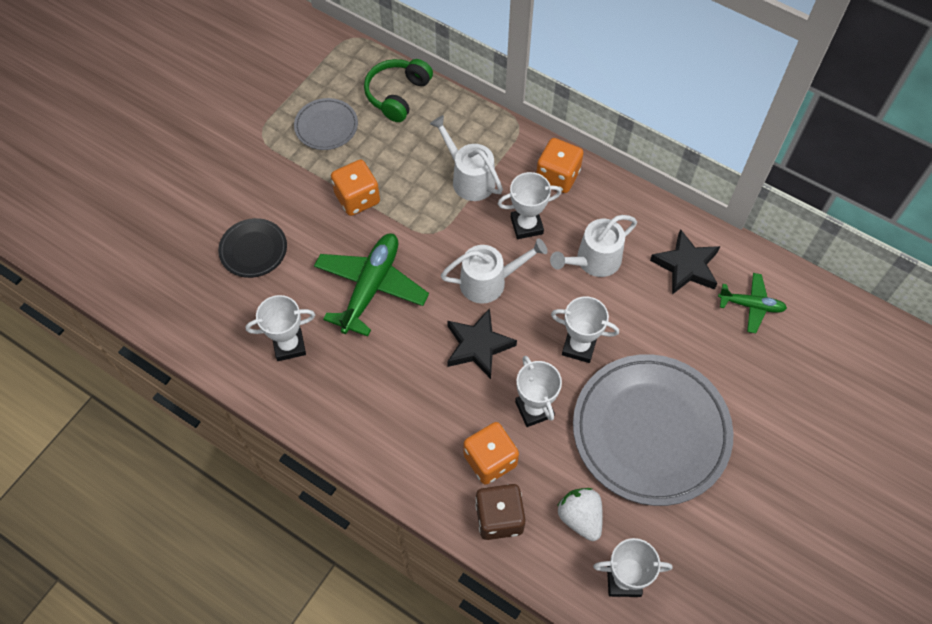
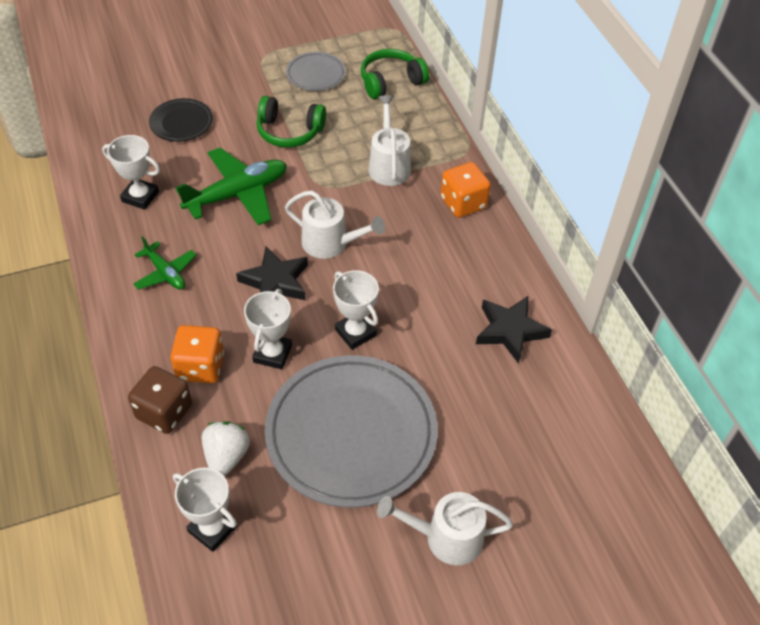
camera: 35 degrees right, 10 degrees down
(357, 198) = (289, 132): orange dice -> green headphones
(526, 225) = (401, 222): white trophy -> none
(594, 261) = (432, 279): white watering can -> white watering can (446, 537)
(751, 305) = (540, 396): green plane -> green plane (165, 273)

